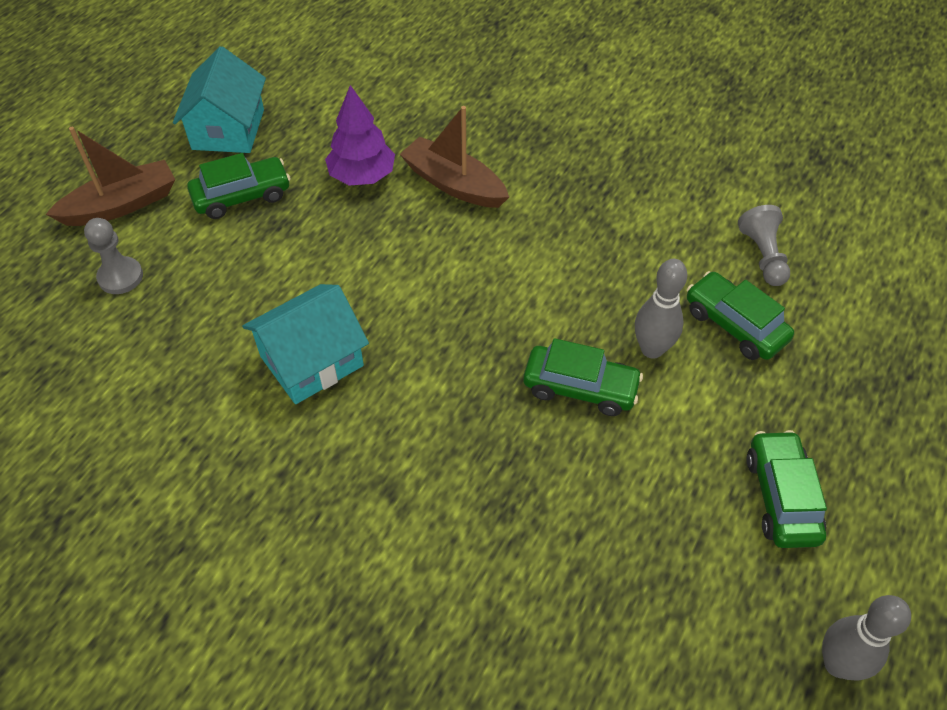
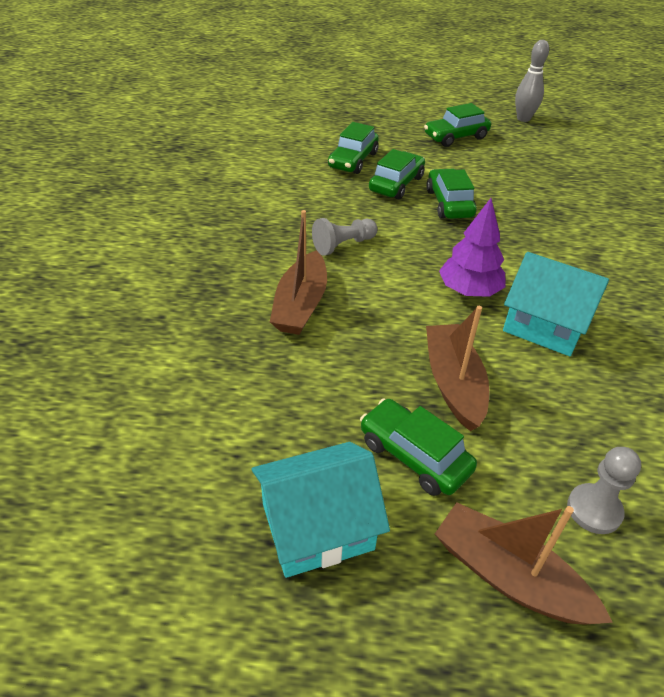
camera: 115 degrees left, 10 degrees down
(291, 251) = (453, 383): none -> brown boat
(362, 176) = (326, 369): purple tree -> purple tree (469, 291)
(652, 349) = (396, 184): grey bowling pin -> green car
(763, 256) = (287, 157): grey pawn -> grey pawn (343, 245)

